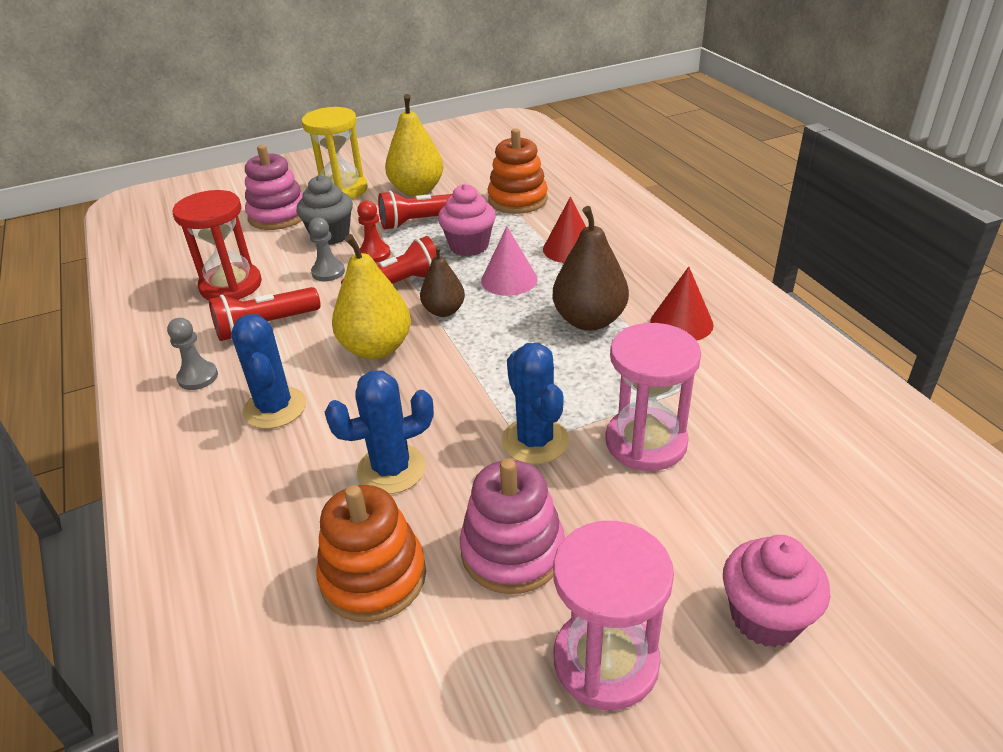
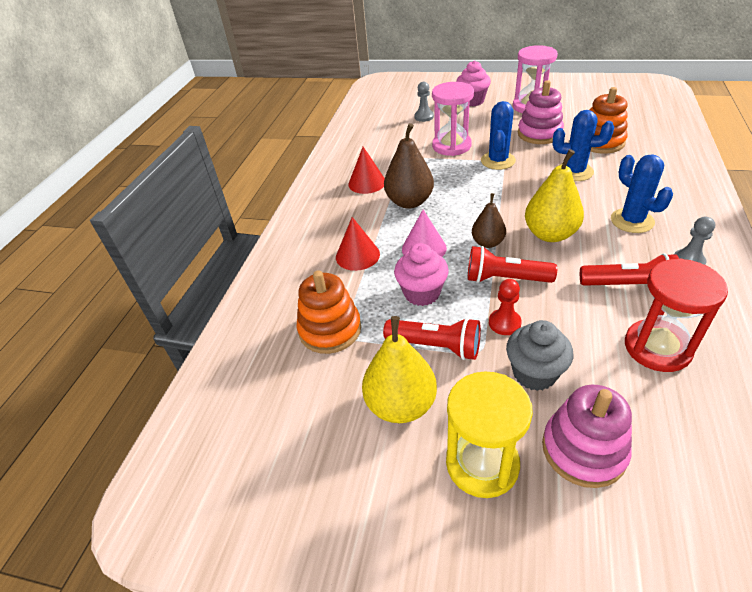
camera: 140 degrees left, 5 degrees up
(275, 408) = (632, 221): blue cactus -> blue cactus turned 45 degrees counterclockwise
(328, 272) = (556, 320): grey pawn -> grey pawn (424, 117)

